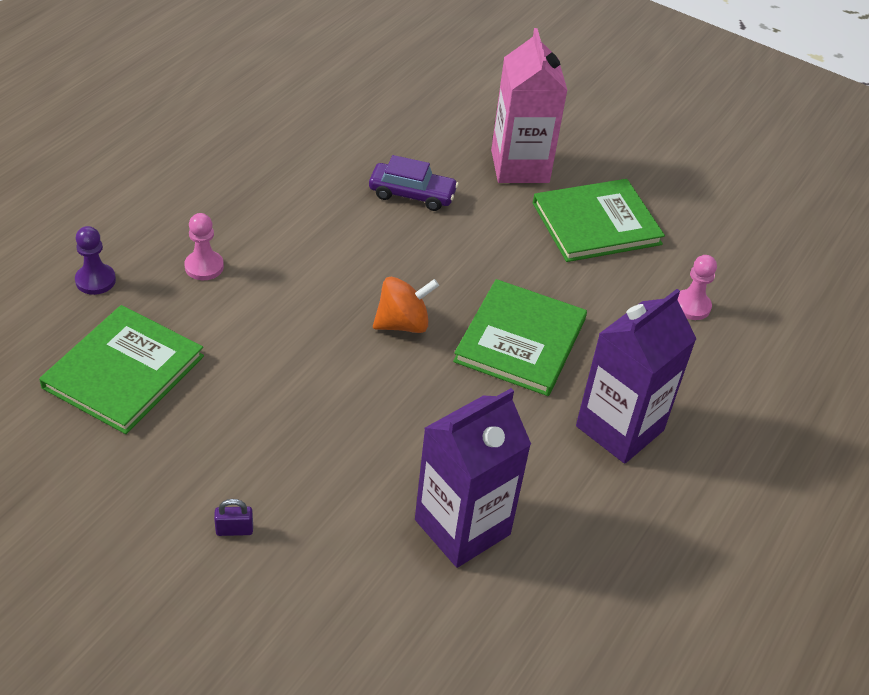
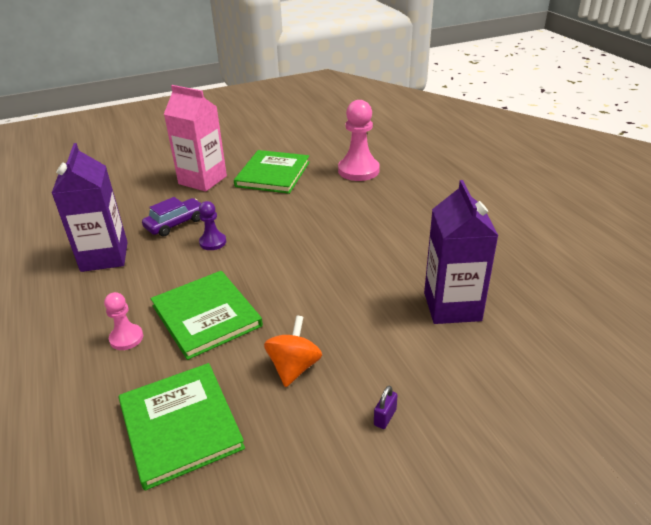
camera: 50 degrees left, 10 degrees down
(95, 280) = (67, 407): purple pawn -> purple pawn (213, 242)
(403, 324) = (274, 267): orange spinning top -> orange spinning top (294, 367)
(520, 340) = (330, 230): green book -> green book (206, 316)
(619, 428) = (421, 223): purple carton -> purple carton (104, 257)
(691, 306) = (358, 170): pink pawn -> pink pawn, size x1.85

